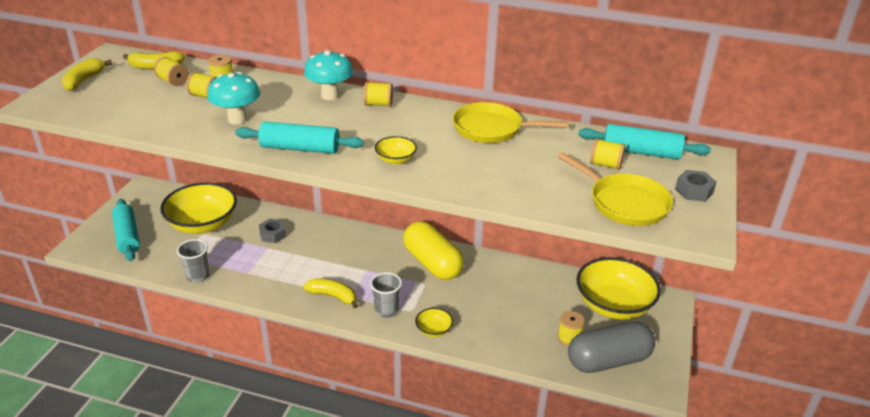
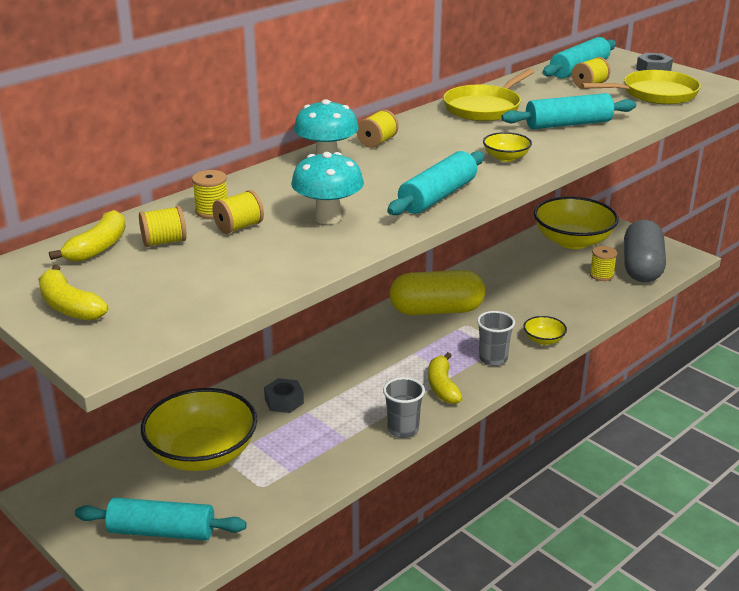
camera: 60 degrees left, 5 degrees down
(198, 276) = (318, 481): grey cup -> grey cup (403, 429)
(333, 296) = (442, 386): yellow banana -> yellow banana turned 60 degrees counterclockwise
(495, 172) = (568, 124): none -> turquoise rolling pin

